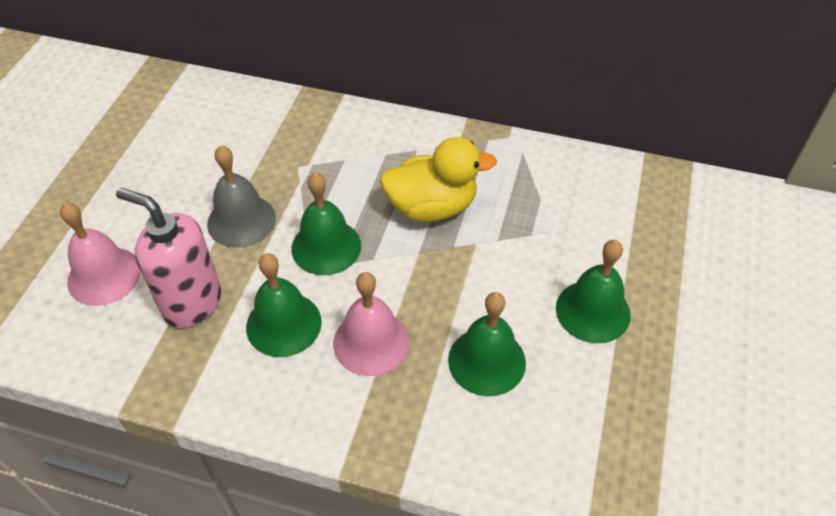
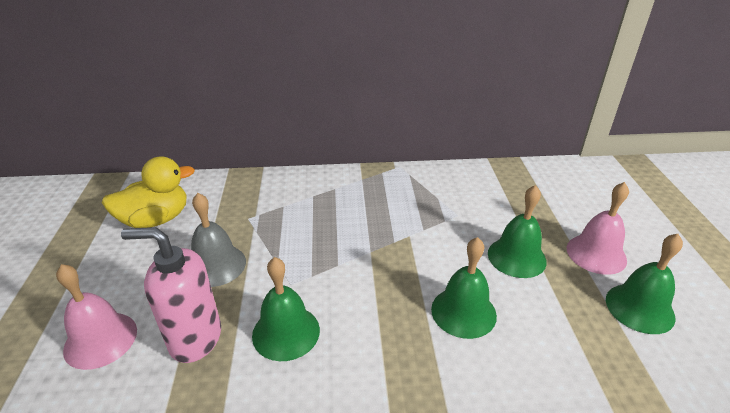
camera: 20 degrees left, 15 degrees down
(326, 247) = (296, 266): green bell -> green bell (639, 308)
(371, 342) = (366, 324): pink bell -> pink bell (596, 254)
(432, 207) = (364, 220): yellow duck -> yellow duck (156, 220)

